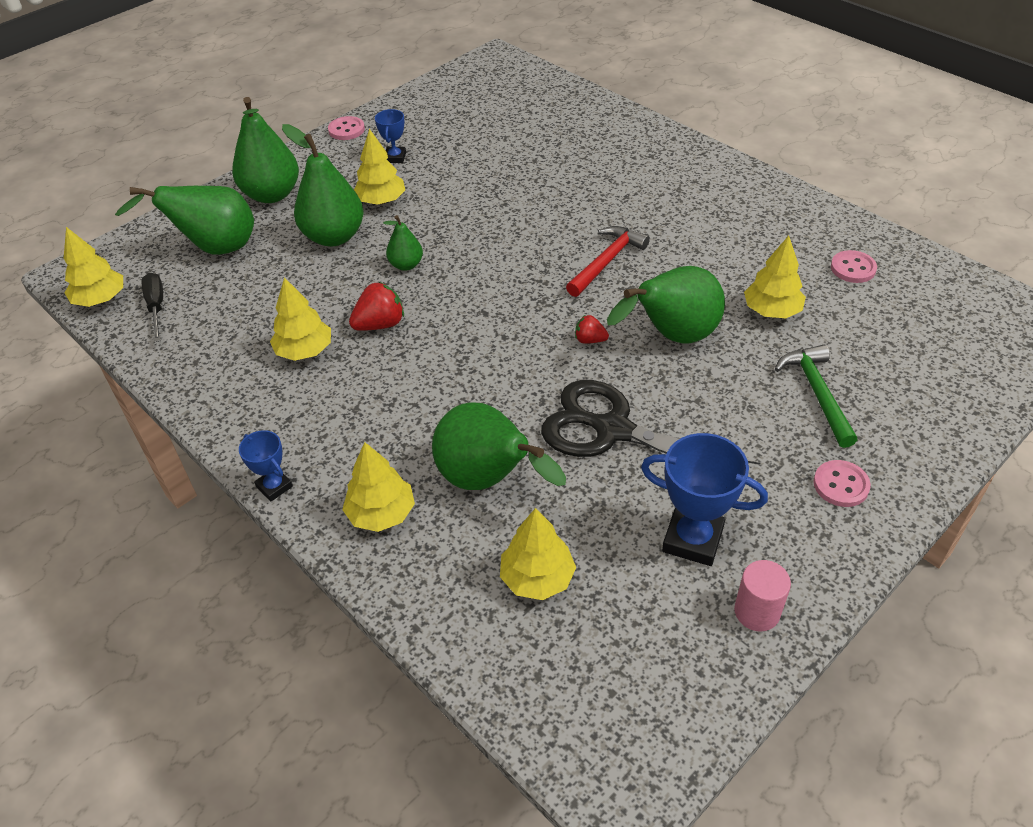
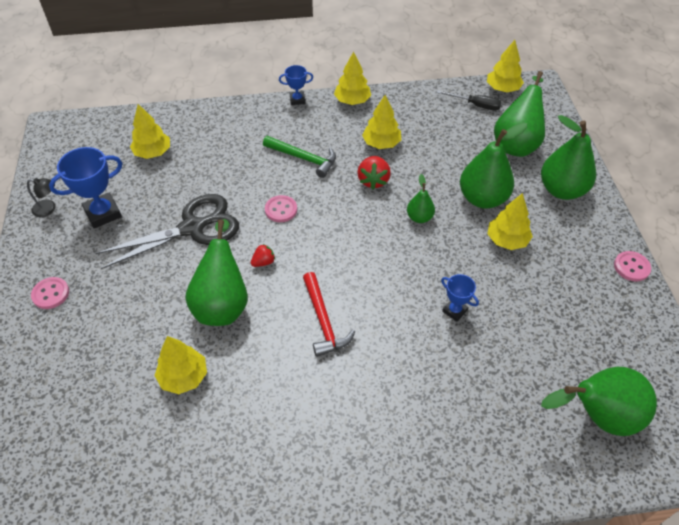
camera: 125 degrees right, 5 degrees up
(381, 513) = (243, 124): yellow tree -> yellow tree (352, 101)
(395, 157) = (564, 276): blue trophy -> blue trophy (454, 311)
(488, 480) = (219, 165): green pear -> green pear (597, 416)
(757, 612) = (49, 209): pink cylinder -> black lamp
(817, 393) = (105, 339): green hammer -> green hammer (303, 158)
(853, 268) = (161, 472): pink button -> pink button (281, 210)

